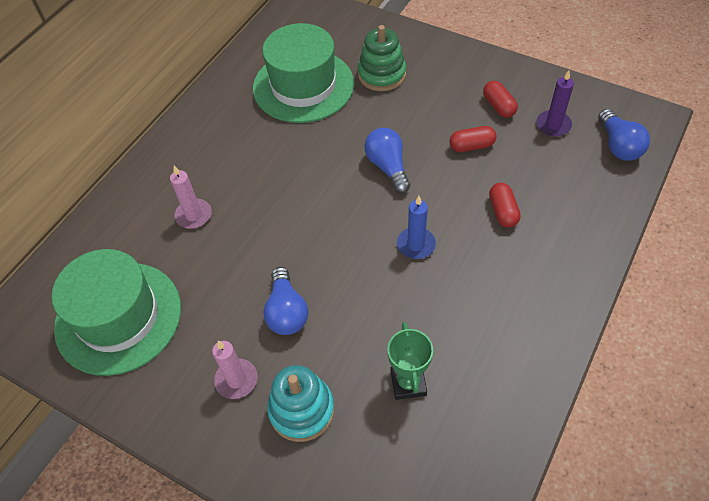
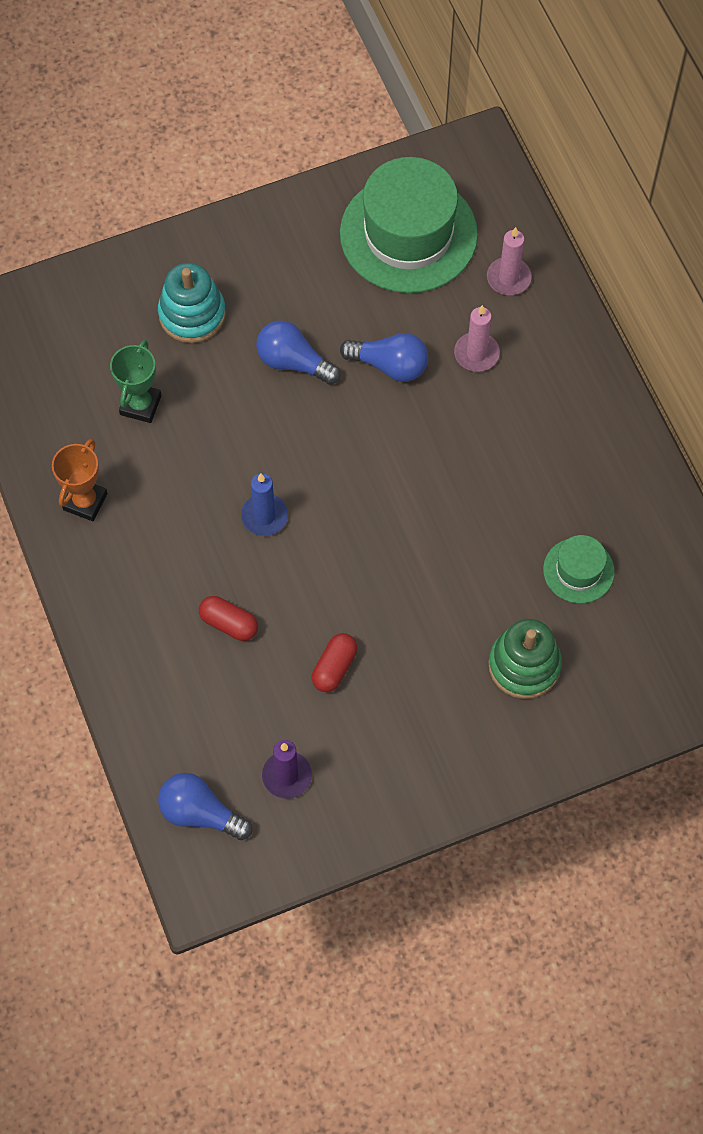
camera: 125 degrees right, 10 degrees up
(236, 380) = (262, 285): pink candle -> pink candle (508, 278)
(303, 86) = (578, 570): green hat -> green hat, size x0.48
(388, 167) = (381, 565): blue light bulb -> blue light bulb (390, 365)
(408, 383) = (140, 405): green trophy -> green trophy turned 75 degrees clockwise
(498, 106) = (364, 745): red capsule -> none
(514, 357) = (85, 502): none -> orange trophy

